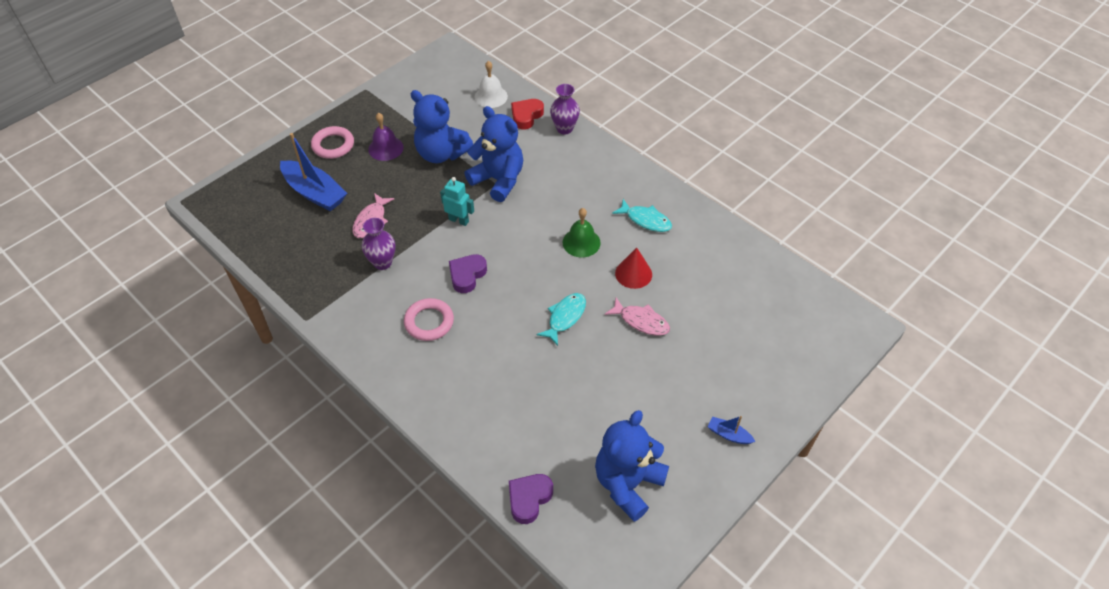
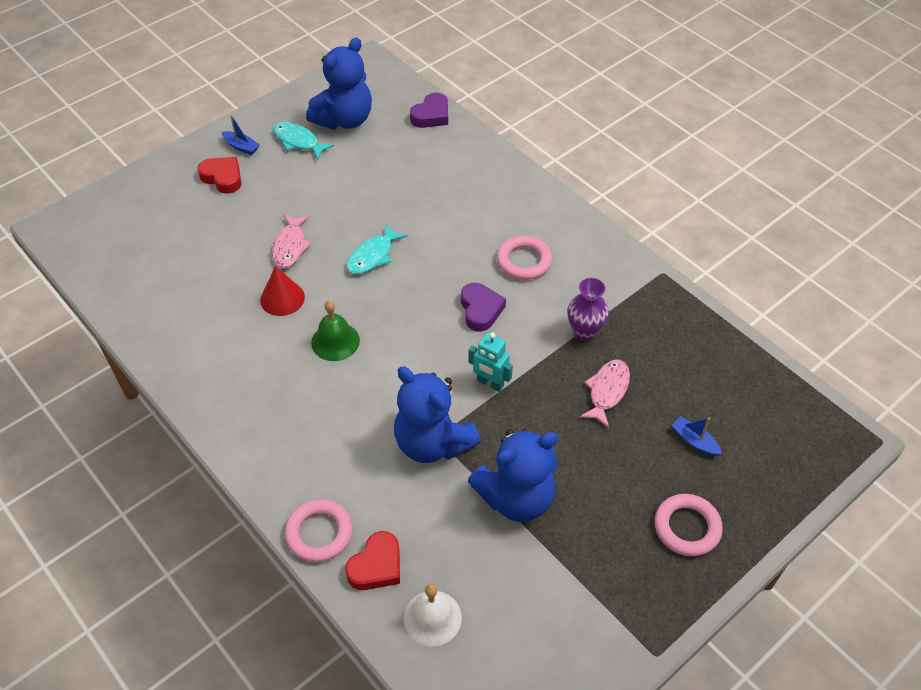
camera: 175 degrees left, 0 degrees up
(315, 193) = (694, 441): blue boat -> blue boat, size x0.46
(385, 148) = (603, 515): purple bell -> none
(441, 153) = (516, 497): blue teddy bear -> blue teddy bear turned 120 degrees clockwise
(467, 275) = (480, 310): purple heart -> purple heart turned 45 degrees counterclockwise
(564, 128) = (319, 533): purple vase -> pink ring
(641, 321) = (290, 246): pink fish -> pink fish turned 120 degrees counterclockwise
(646, 220) = (244, 366): turquoise fish -> turquoise fish (298, 141)
(732, 392) = (223, 178): none -> red heart

